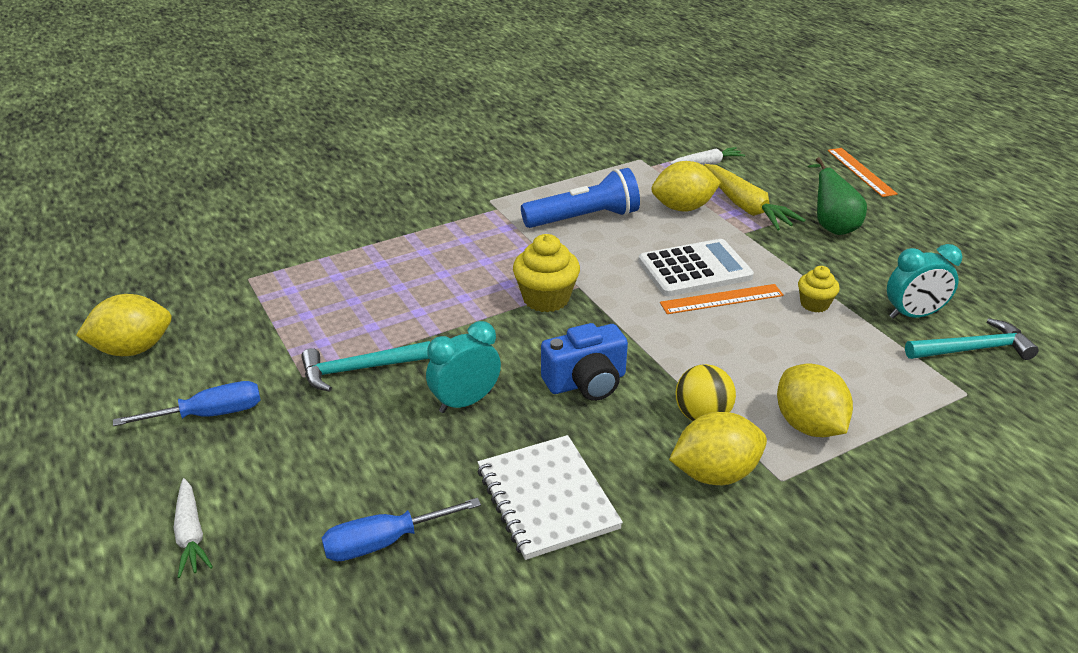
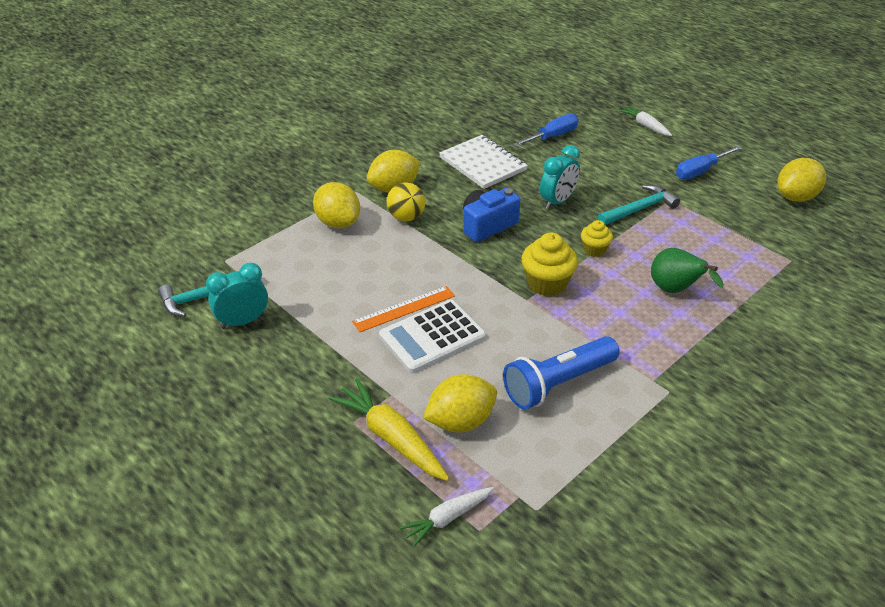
camera: 165 degrees right, 5 degrees up
(814, 304) = (325, 318): yellow cupcake -> yellow cupcake (594, 250)
(832, 226) = (297, 423): green pear -> green pear (675, 290)
(860, 172) = (243, 544): orange ruler -> none

